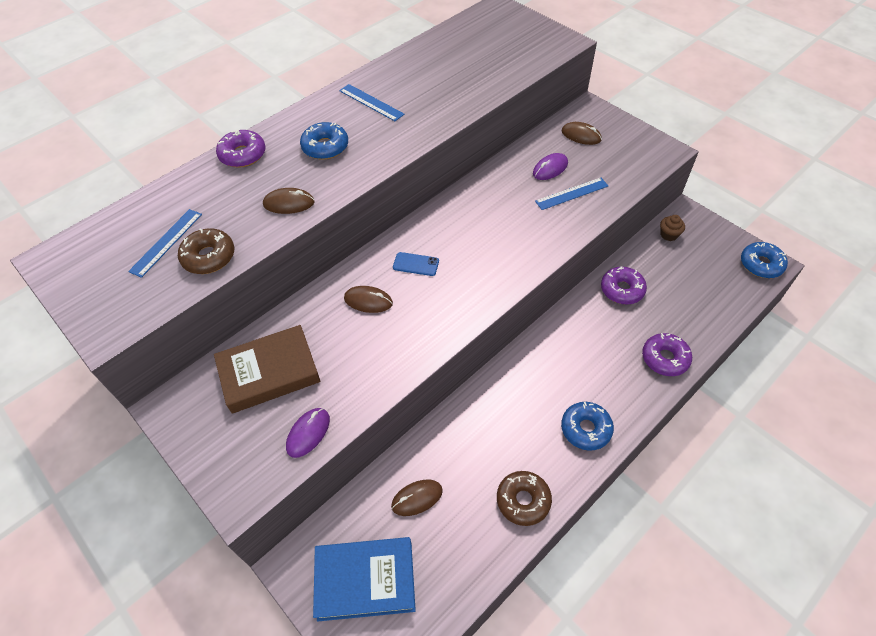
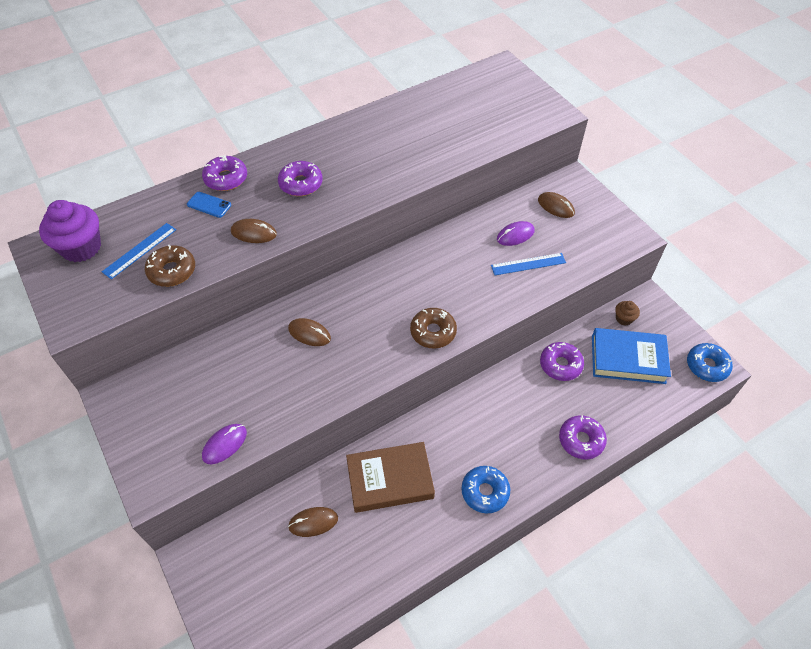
camera: 10 degrees right, 0 degrees up
(98, 250) = (81, 247): none -> purple cupcake
(269, 372) = (205, 383): brown book -> brown book (390, 480)
(325, 147) = (301, 184): blue donut -> purple donut
(365, 580) = (249, 585): blue book -> blue book (628, 359)
(371, 102) = (354, 146): blue ruler -> none
(416, 264) = (362, 307): blue phone -> blue phone (209, 205)
(523, 500) = (407, 545): brown donut -> brown donut (433, 332)

